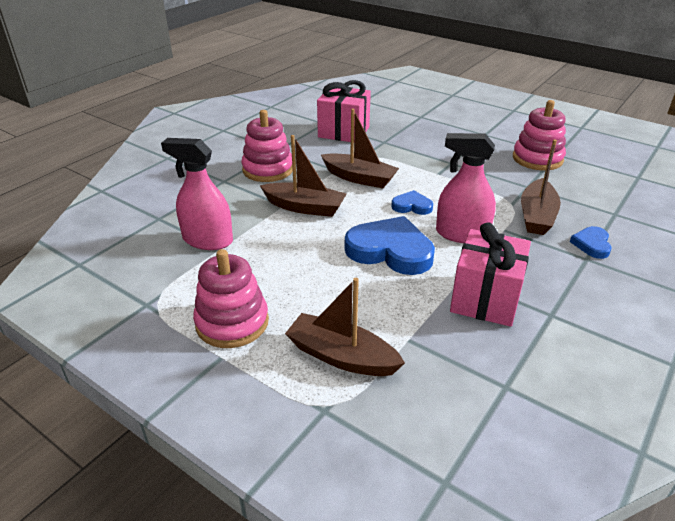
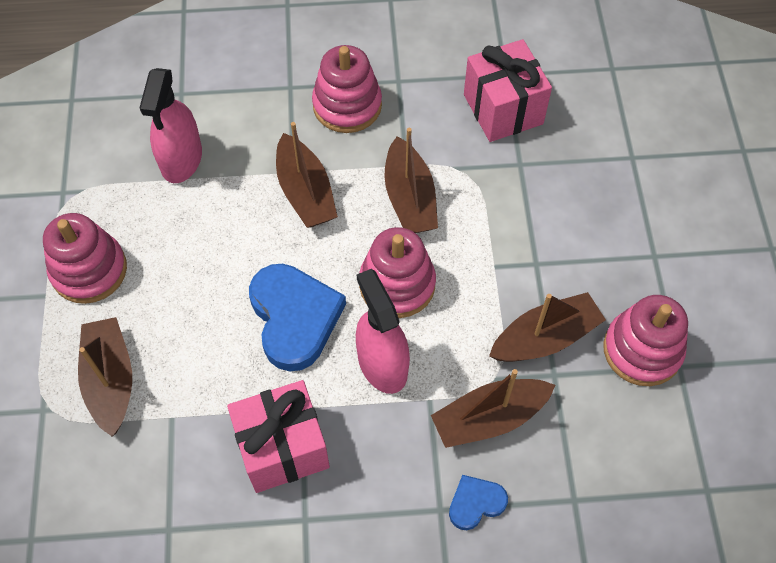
camera: 50 degrees right, 25 degrees up
(207, 240) = (181, 159): pink spray bottle -> pink spray bottle turned 150 degrees counterclockwise
(412, 206) = (397, 284): blue heart -> pink stacking toy
(501, 179) = (545, 338): none -> brown boat

